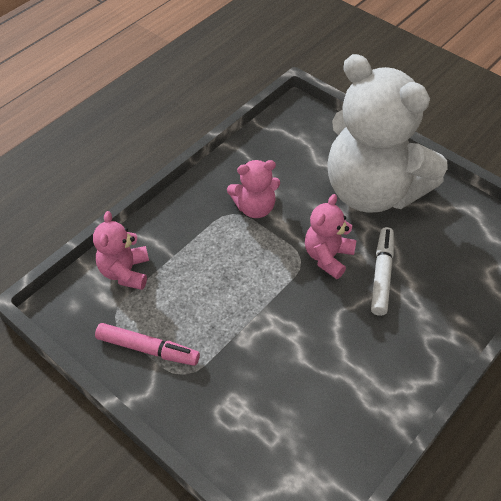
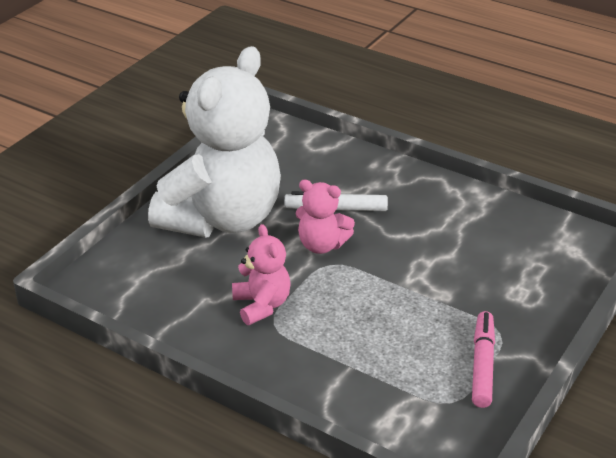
camera: 100 degrees left, 15 degrees down
(125, 272) = (386, 404): pink teddy bear -> none

